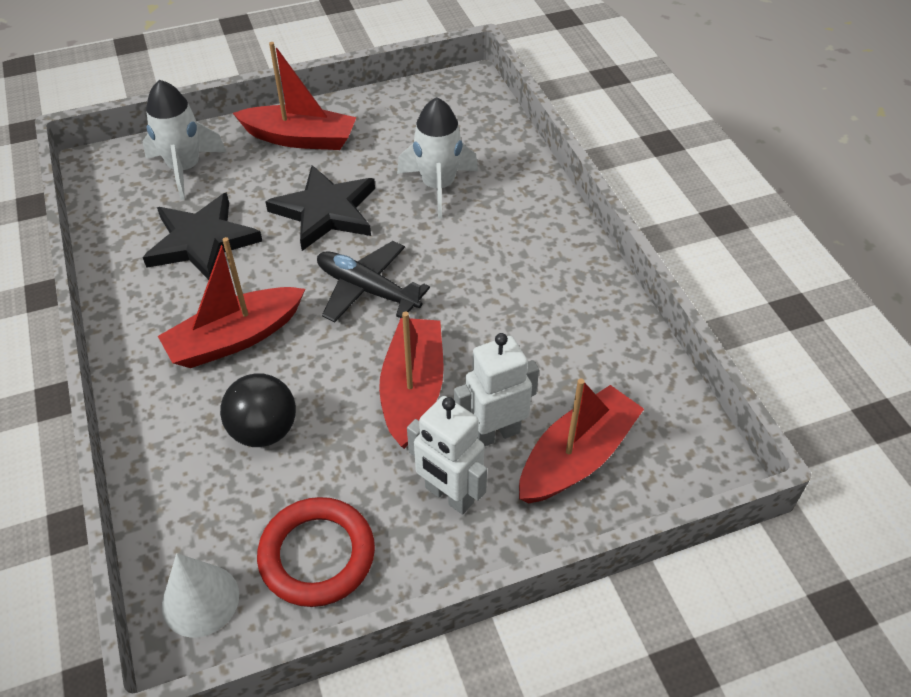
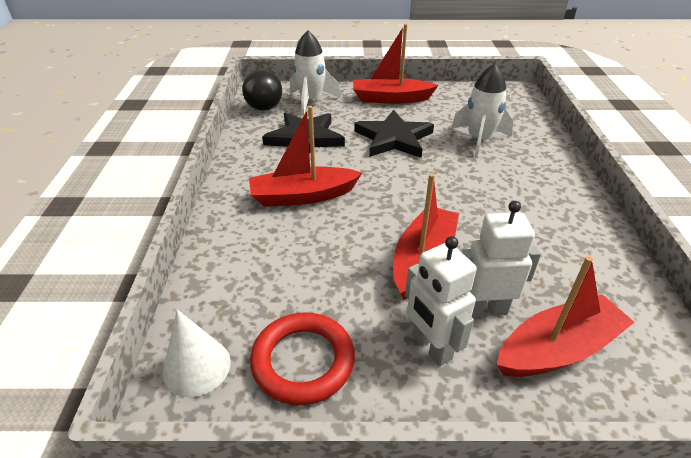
camera: 20 degrees right, 10 degrees down
(264, 431) = (298, 258): black ball -> black ball (264, 108)
(300, 138) = (391, 99): red boat -> red boat turned 150 degrees clockwise
(367, 289) = (408, 188): black plane -> none

